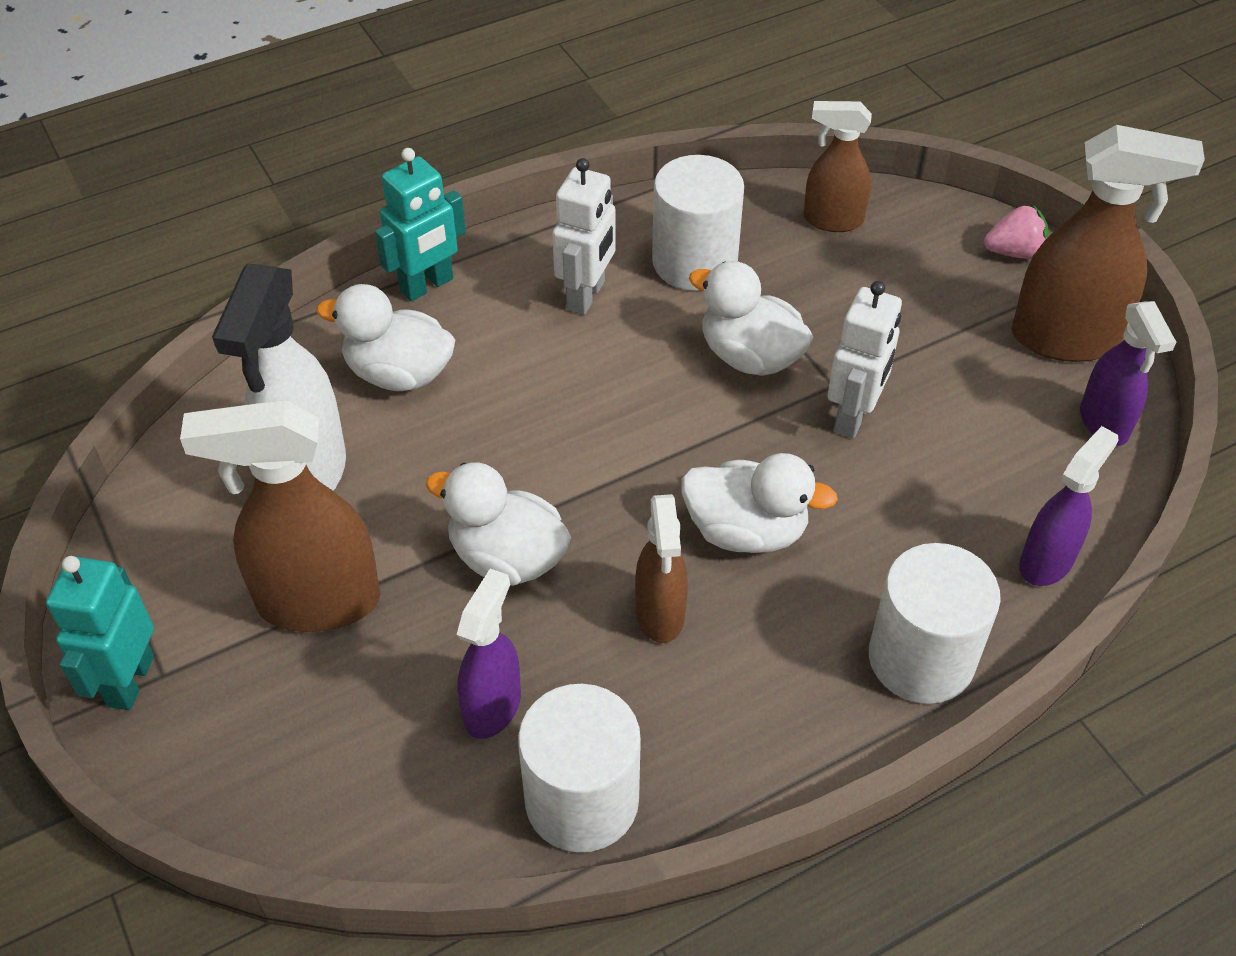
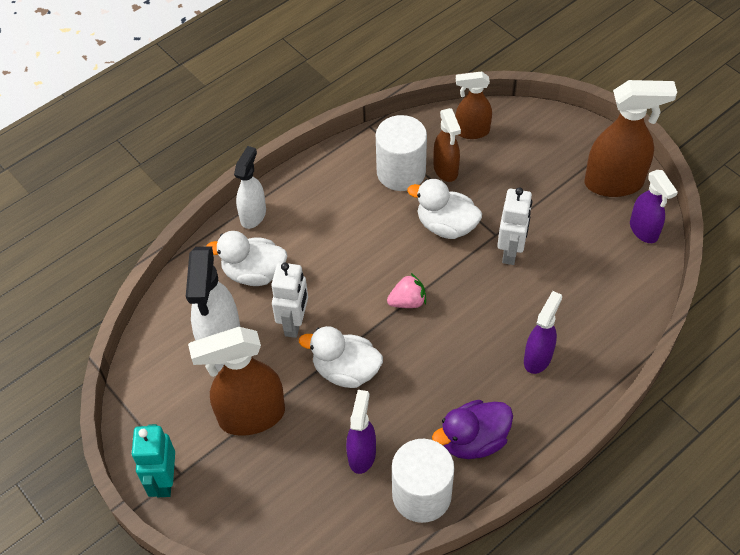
camera: 10 degrees left, 5 degrees up
(427, 285) = (253, 215): turquoise robot -> white spray bottle
(586, 296) = (346, 205): white robot -> white robot (294, 323)
(660, 614) = (435, 386): brown spray bottle -> brown spray bottle (446, 170)
(704, 722) = (473, 440): none -> purple duck
(746, 531) = (469, 330): white duck -> none
(921, 658) = (575, 383): white cylinder -> none
(1014, 252) = (576, 134): pink strawberry -> pink strawberry (407, 301)
(1046, 561) = (629, 316): purple spray bottle -> purple spray bottle (538, 358)

